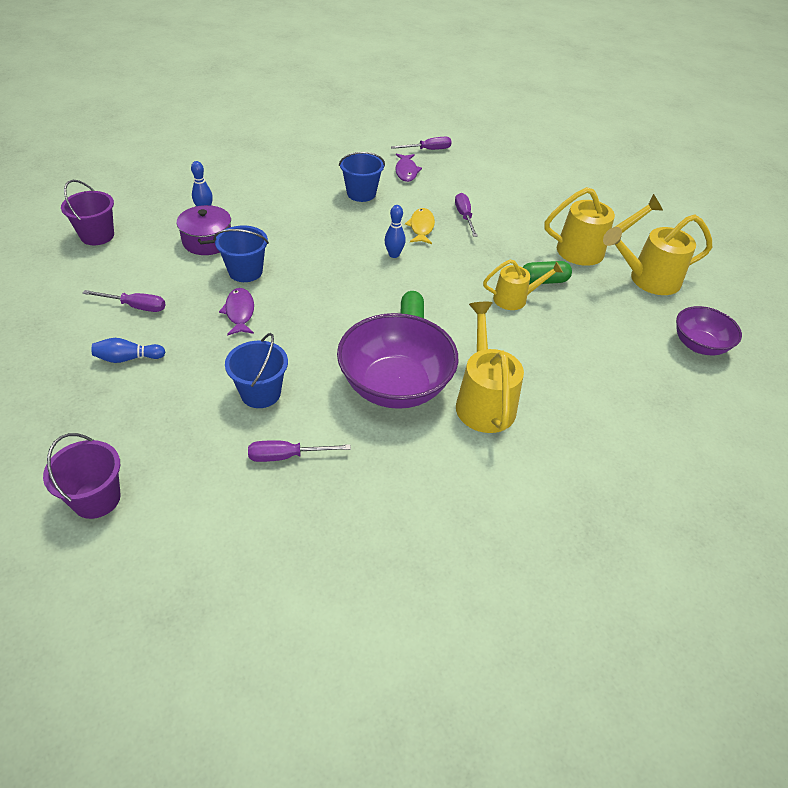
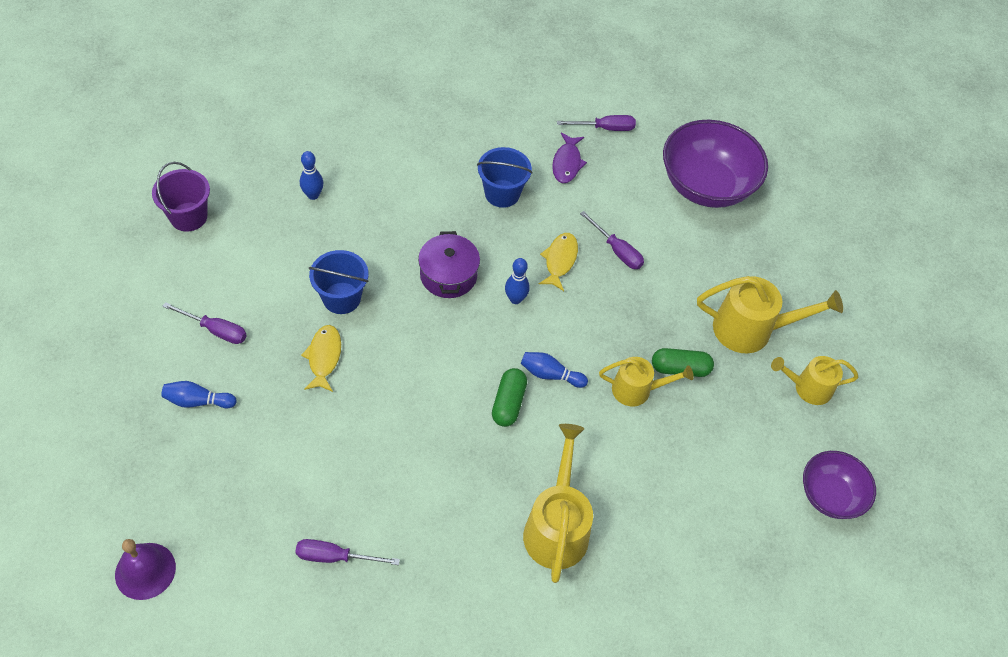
camera: 10 degrees right, 10 degrees up
(96, 499) = (145, 571): purple bucket -> purple bell
(207, 241) = (308, 244): purple pot -> purple pot (448, 275)
(239, 312) = (324, 357): purple fish -> yellow fish
(260, 393) = (325, 472): blue bucket -> none
(395, 386) = (467, 489): purple bowl -> purple bowl (706, 186)
(440, 298) = (550, 374): none -> blue bowling pin
(464, 216) = (617, 250): purple screwdriver -> purple screwdriver turned 135 degrees clockwise
(647, 280) = (807, 388): yellow watering can -> yellow watering can, size x0.63

